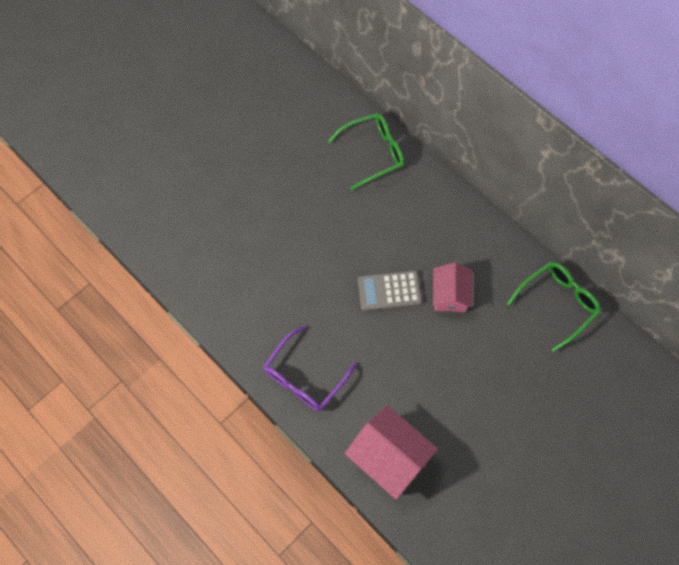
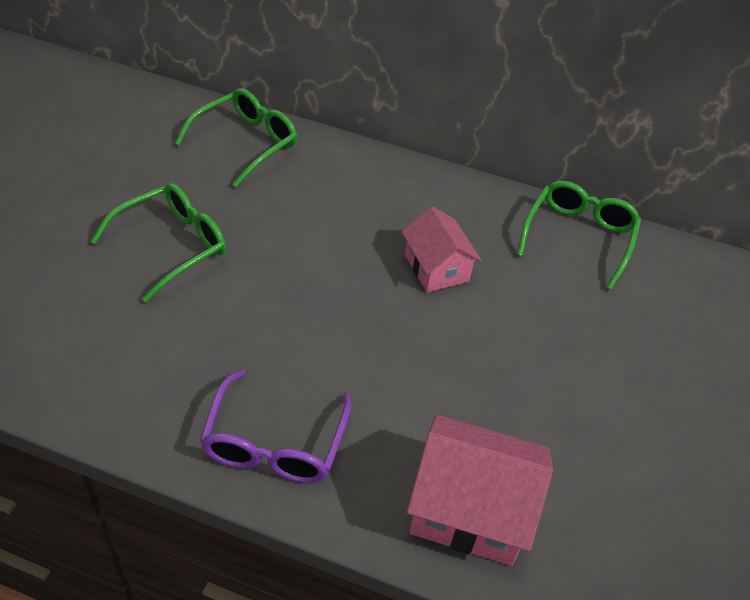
camera: 30 degrees left, 20 degrees down
(298, 223) = (172, 246): none -> green glasses
(389, 291) = (349, 288): grey calculator -> none

